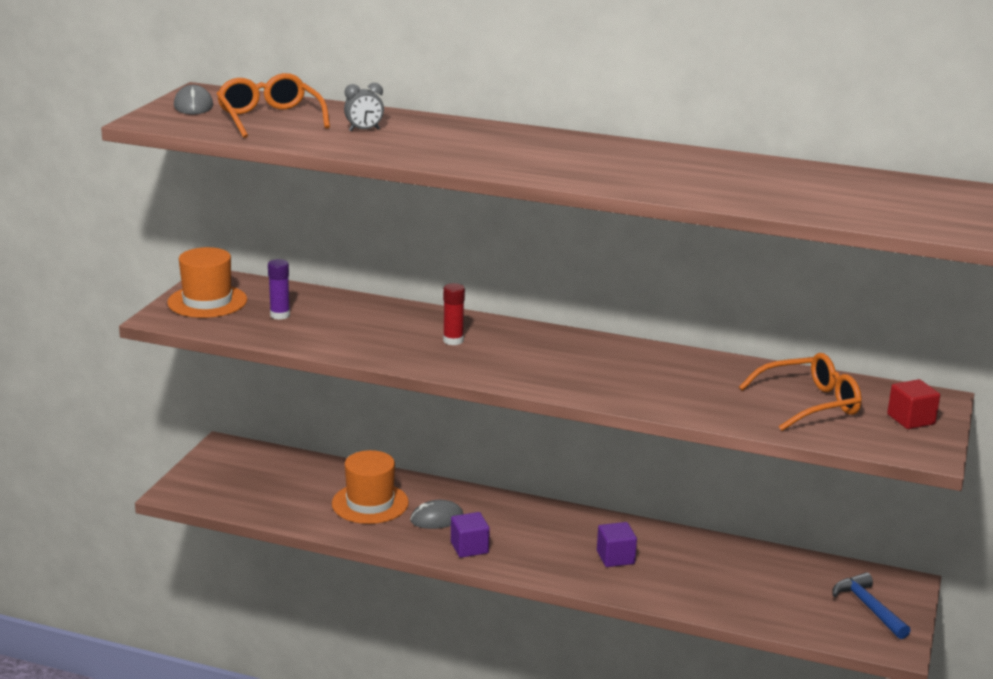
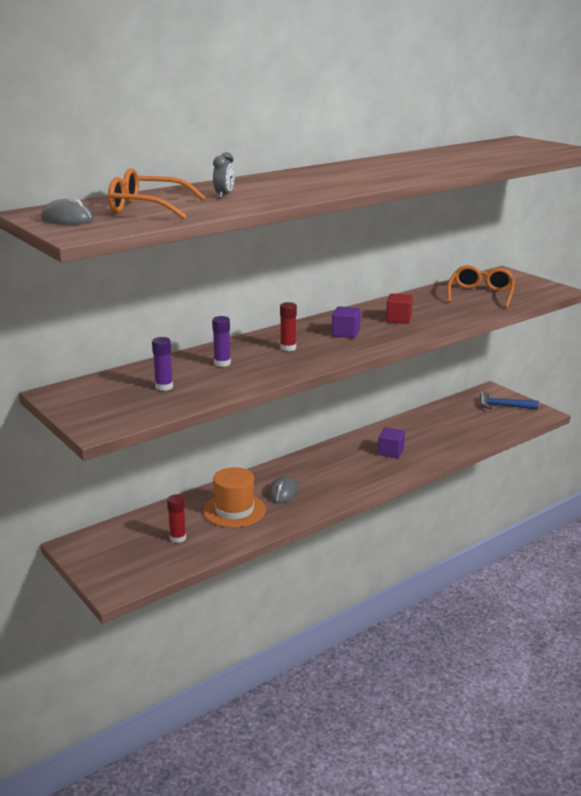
camera: 55 degrees left, 0 degrees up
(207, 301) = (95, 405): orange hat -> none
(287, 492) = (178, 538): none -> red glue stick
(369, 322) = (222, 363): none -> purple glue stick
(469, 548) = (330, 493): purple cube -> purple cube (345, 333)
(911, 419) = (519, 282): red cube -> red cube (398, 319)

